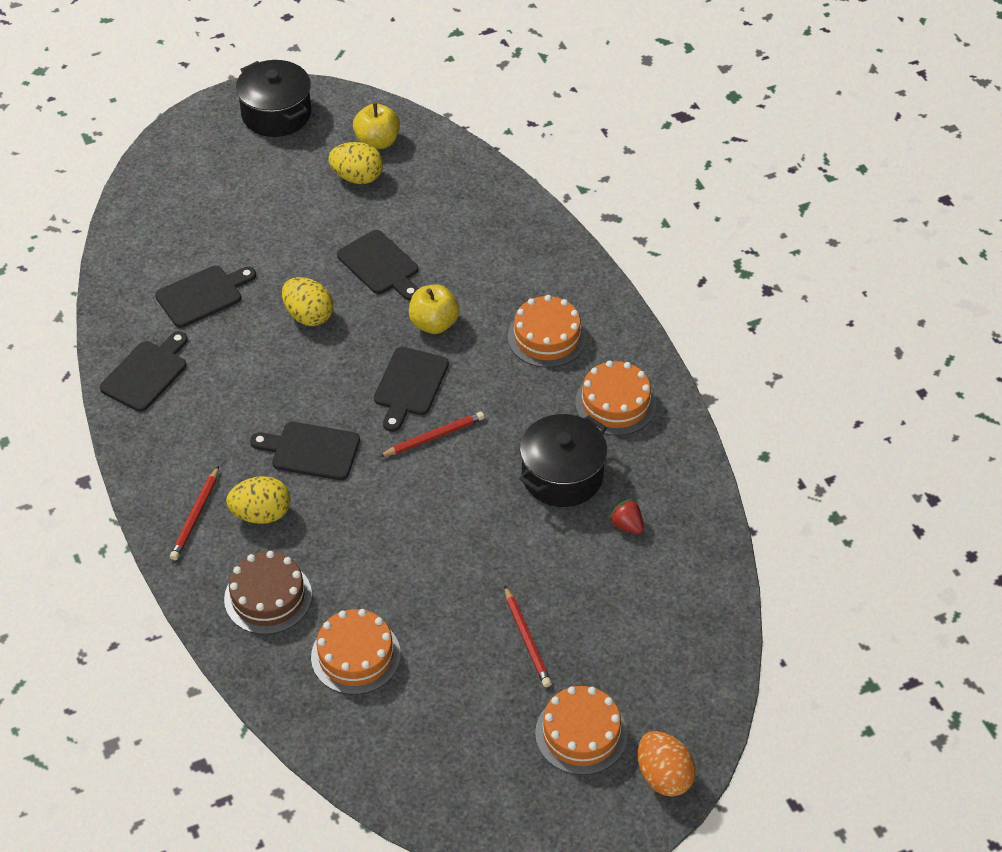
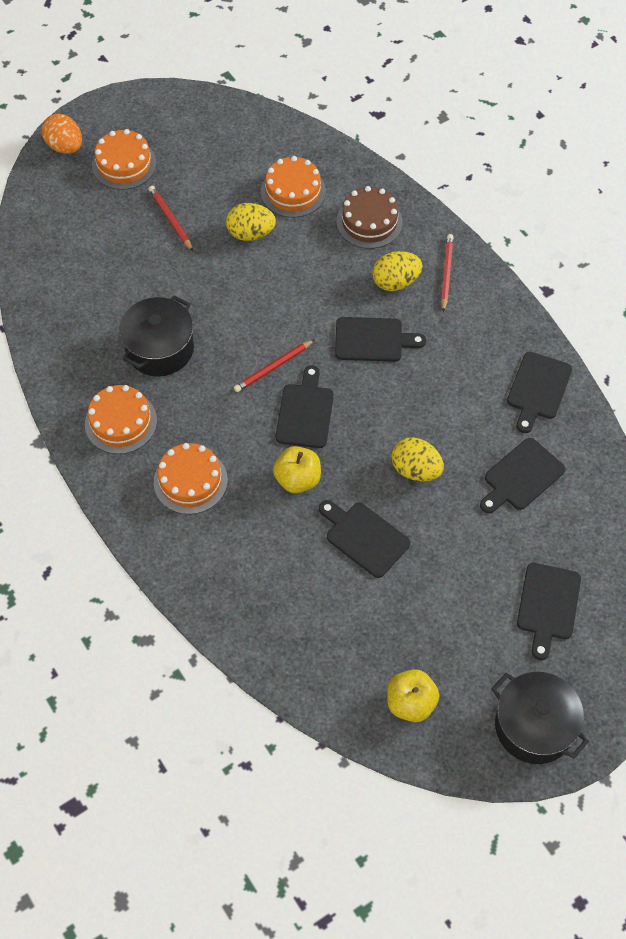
camera: 170 degrees right, 10 degrees up
(225, 191) = (548, 605): none -> black cutting board
(357, 177) = (418, 647): yellow egg -> yellow egg (251, 233)
(627, 525) = (102, 315): red strawberry -> none

